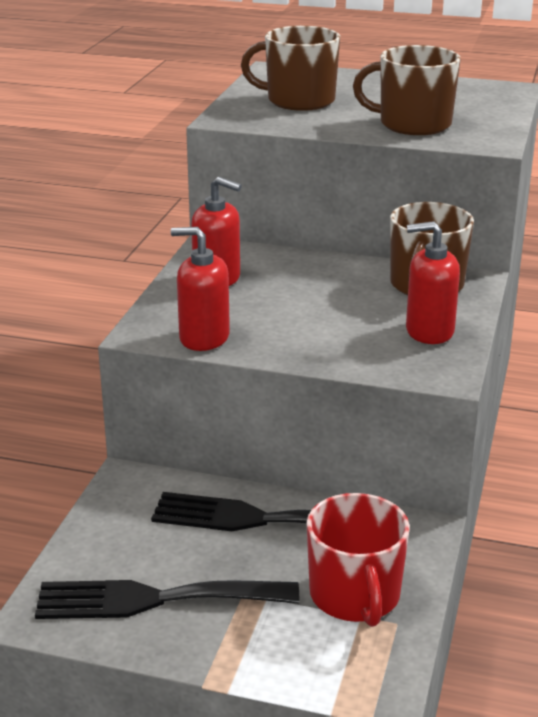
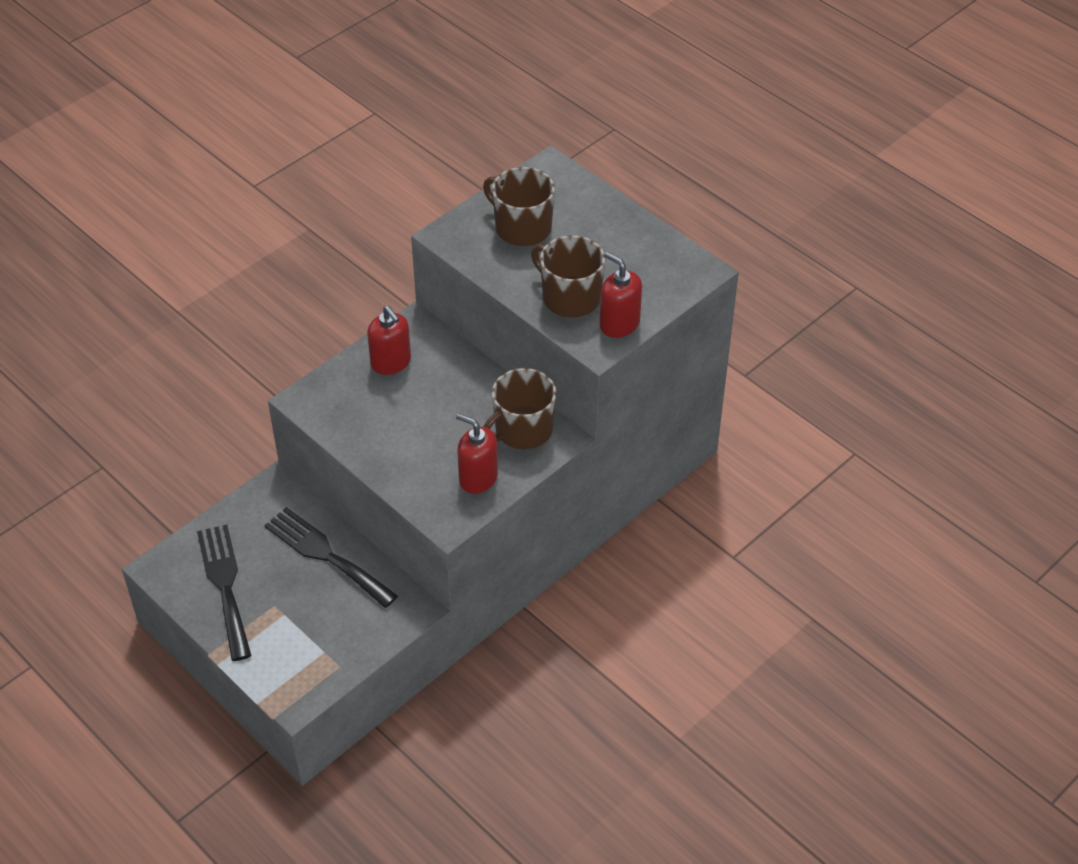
camera: 30 degrees right, 20 degrees up
(154, 599) = (225, 585): black fork -> black fork turned 45 degrees clockwise
(204, 338) = (334, 421): red soap dispenser -> red soap dispenser (619, 324)
(355, 595) = (333, 637): red mug -> none

